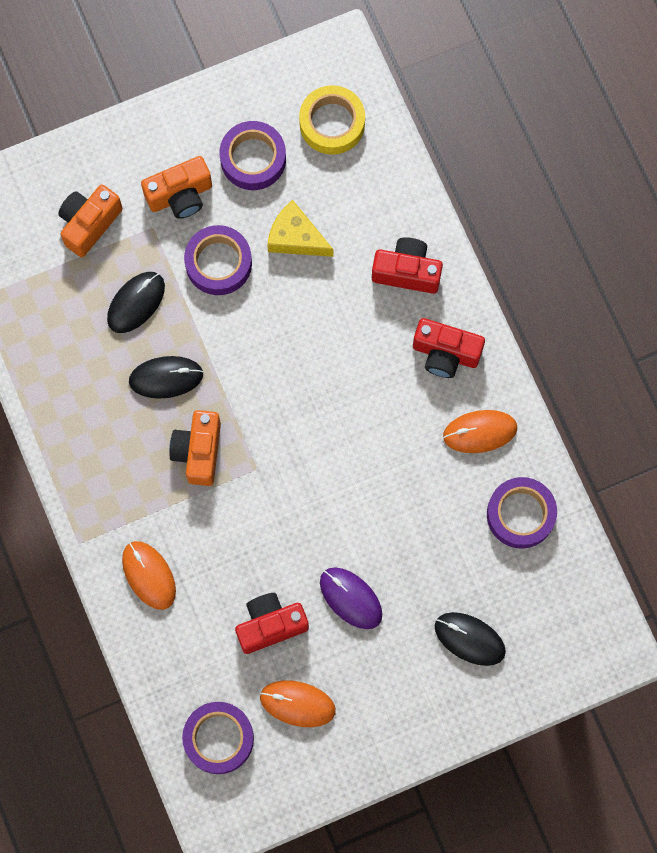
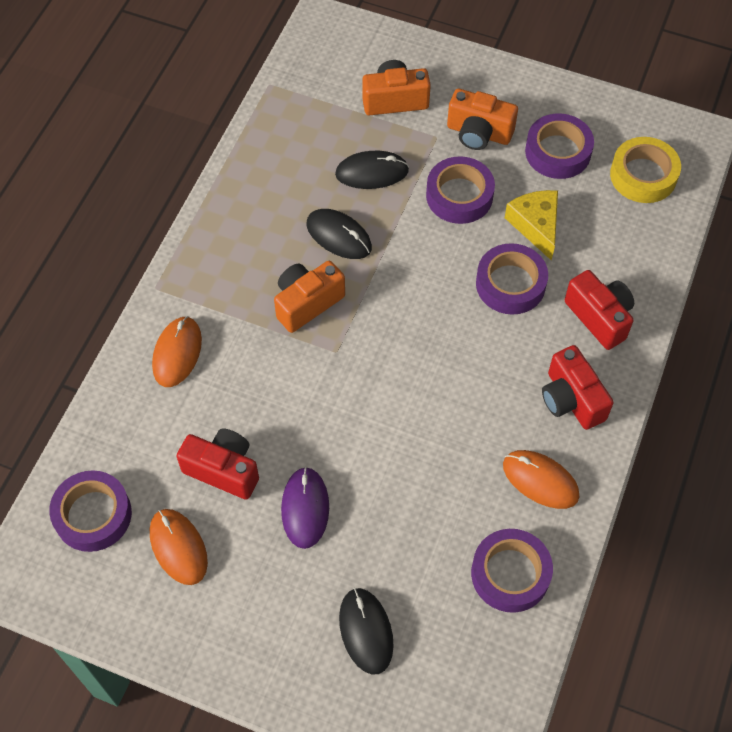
camera: 45 degrees right, 15 degrees down
(323, 302) = (510, 284): none -> purple tape

